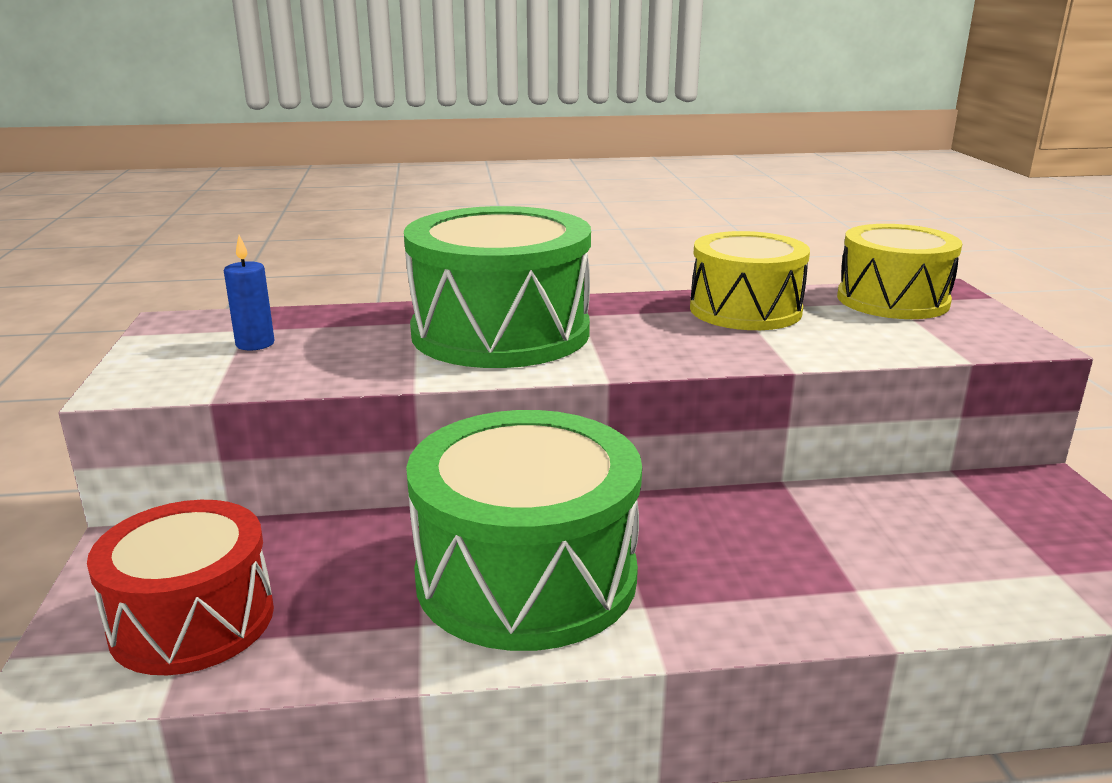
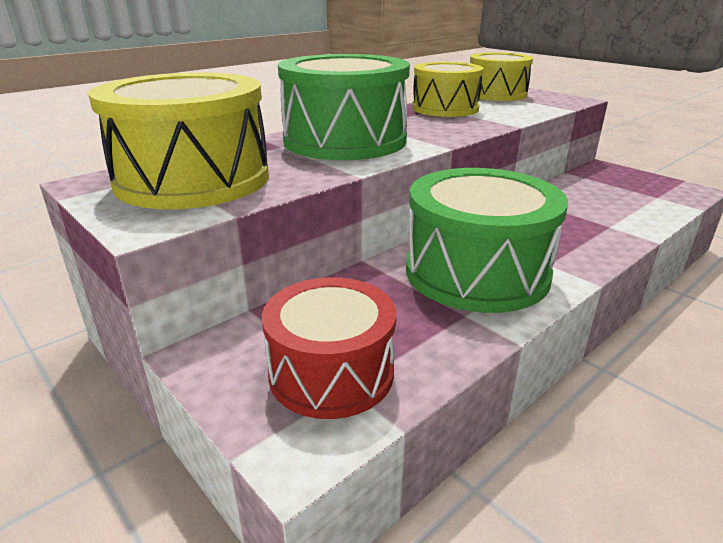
camera: 35 degrees left, 5 degrees up
(255, 344) = (193, 179): blue candle -> yellow drum

